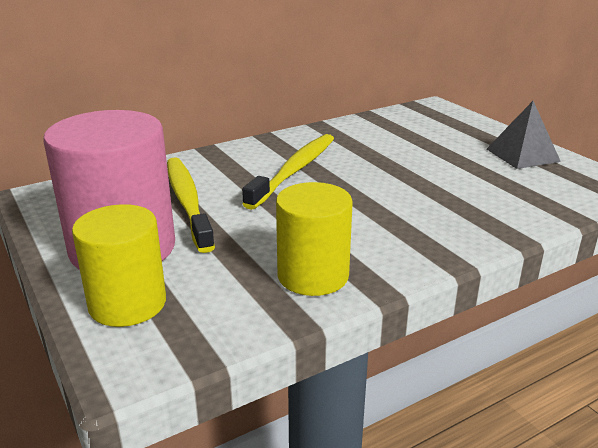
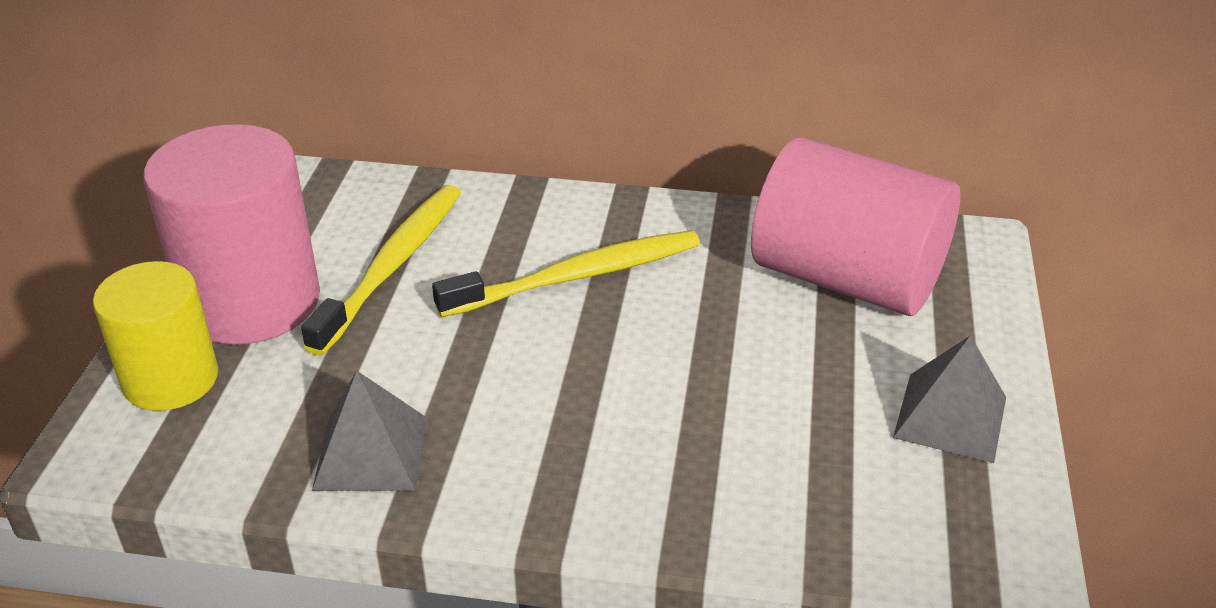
camera: 40 degrees right, 10 degrees up
(313, 275) = (370, 452): yellow cylinder -> grey pyramid
(409, 131) = (846, 278): none -> pink cylinder

